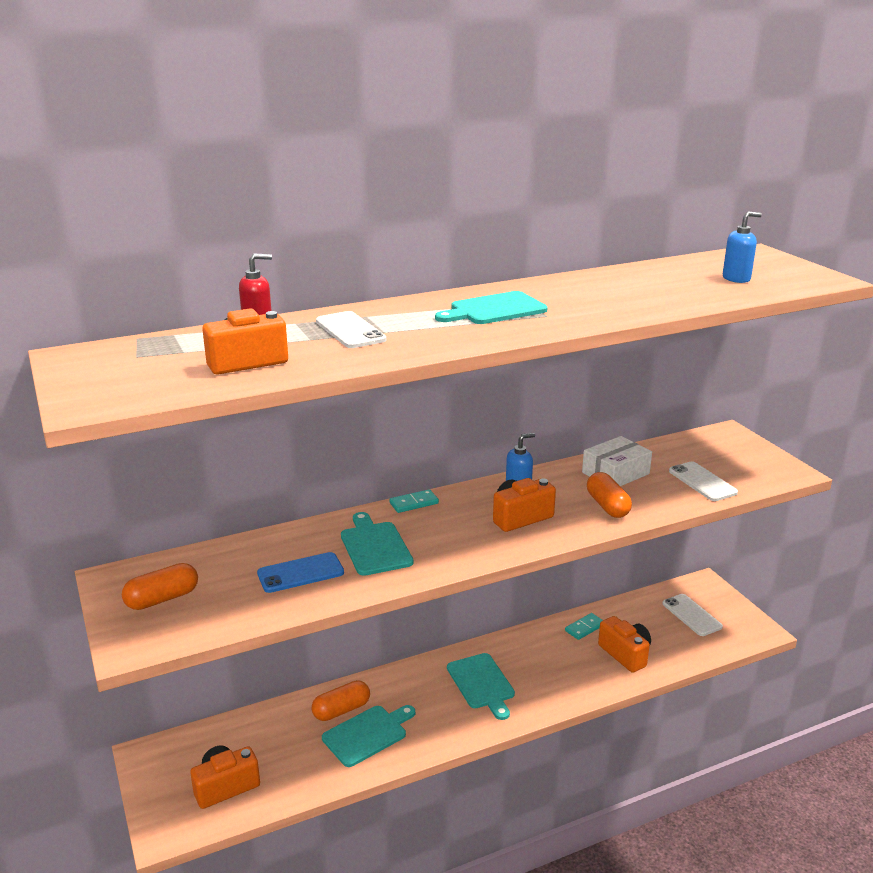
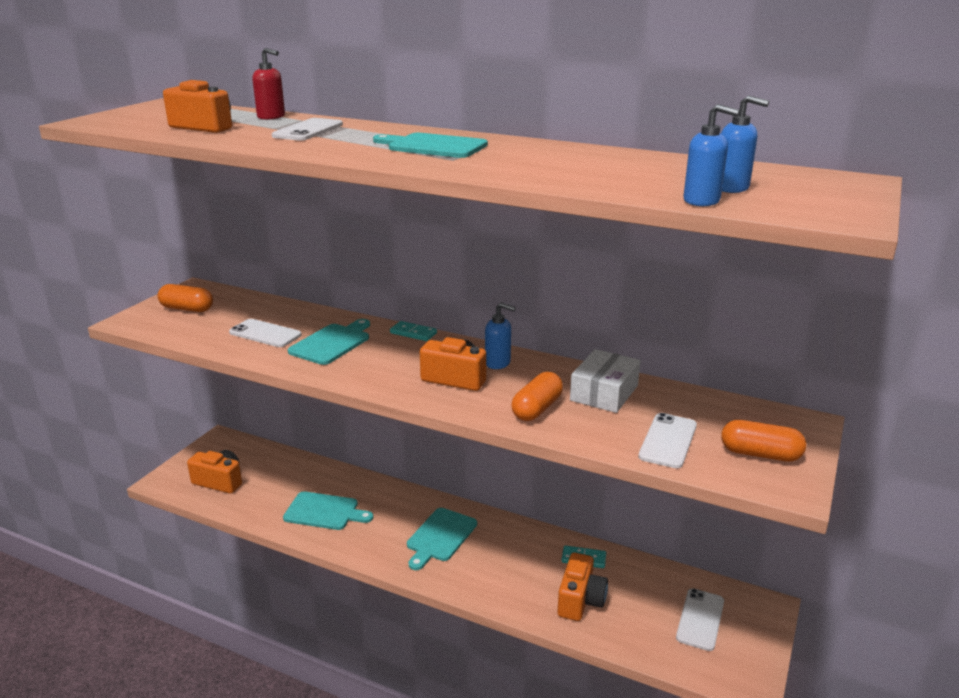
camera: 50 degrees right, 0 degrees up
(300, 573) = (265, 334): blue phone -> white phone
(341, 710) = (337, 488): orange capsule -> orange capsule (760, 454)
(615, 473) = (604, 393): white box -> white box turned 75 degrees counterclockwise
(755, 293) = (702, 201): none -> blue soap dispenser

